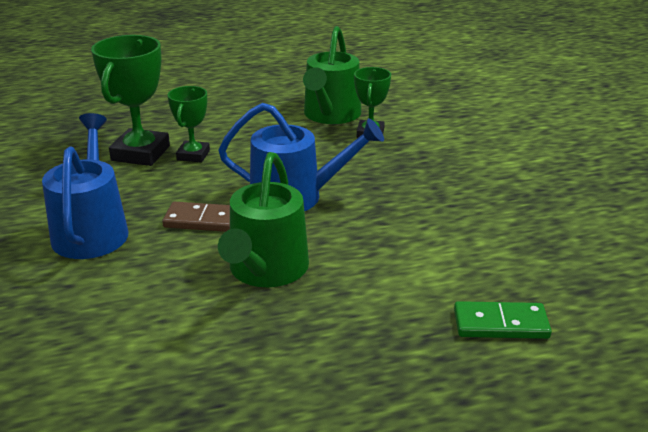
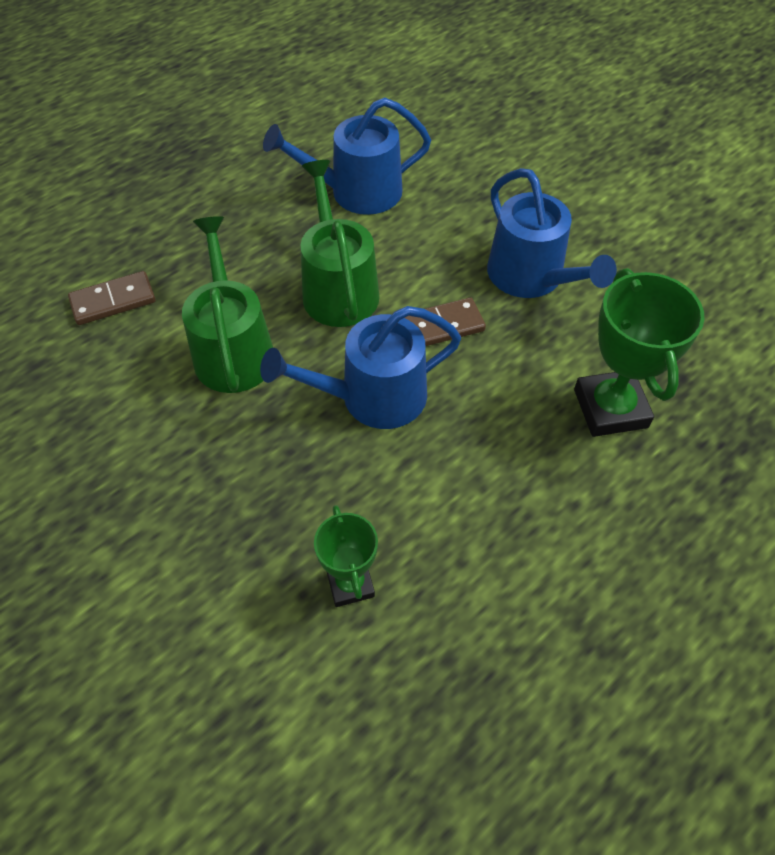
camera: 155 degrees right, 25 degrees up
(166, 358) = (357, 192): none -> blue watering can
(193, 155) = (546, 429): green trophy -> none
(330, 115) = (437, 618): green watering can -> green watering can (233, 350)
(500, 324) = (113, 301): green domino -> brown domino

